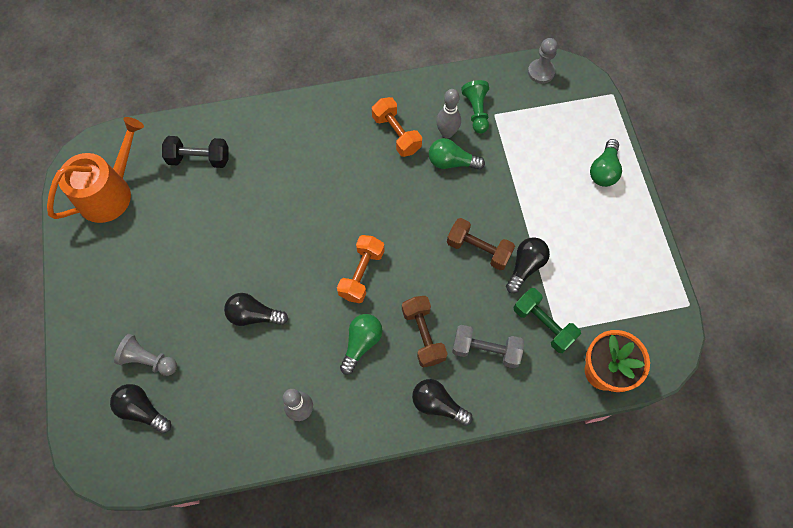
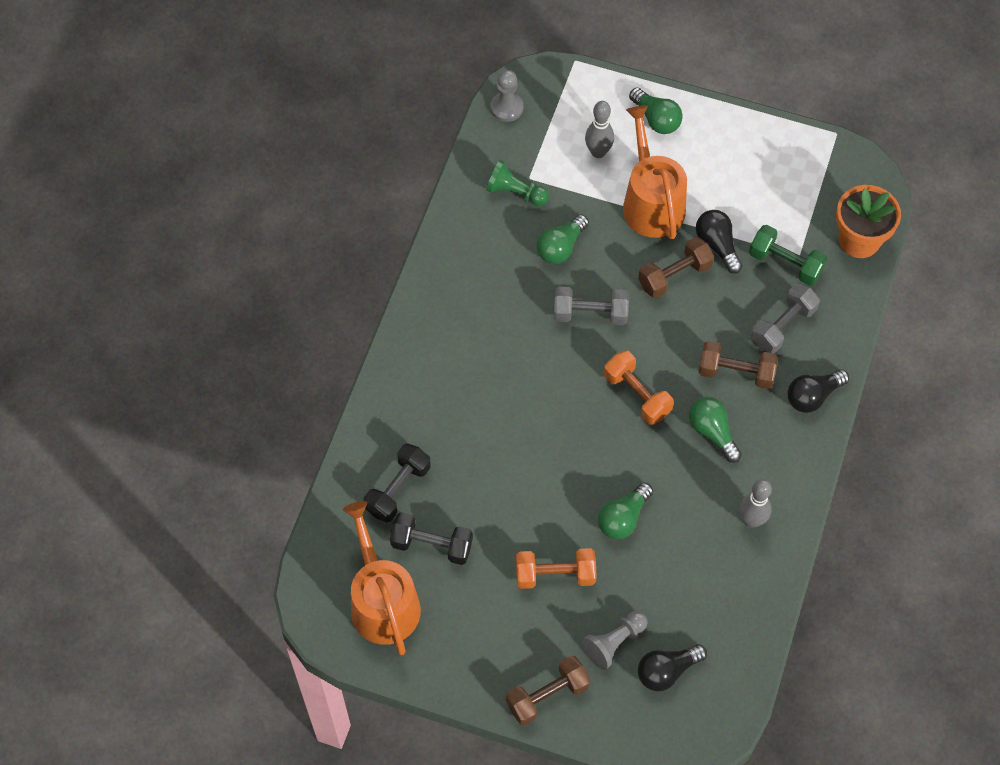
camera: 60 degrees left, 5 degrees down
(85, 334) = (547, 695): none -> brown dumbbell
(167, 200) = (432, 545): none -> black dumbbell
(254, 315) = (623, 518): black light bulb -> green light bulb
(396, 134) = (493, 280): orange dumbbell -> orange dumbbell (555, 575)
(409, 209) = (590, 314): none -> grey dumbbell
(447, 133) = (523, 233): grey bowling pin -> grey bowling pin (598, 152)
(530, 202) = (651, 202): none -> orange watering can
(543, 324) = (785, 263): green dumbbell -> green dumbbell turned 45 degrees clockwise

